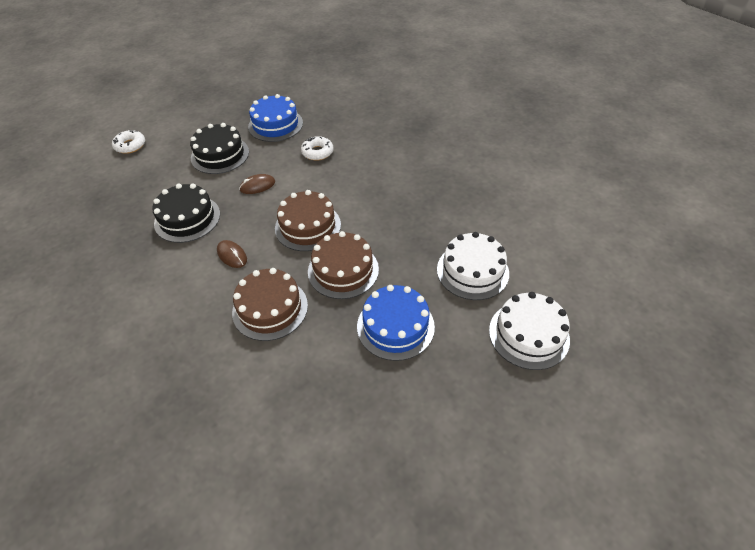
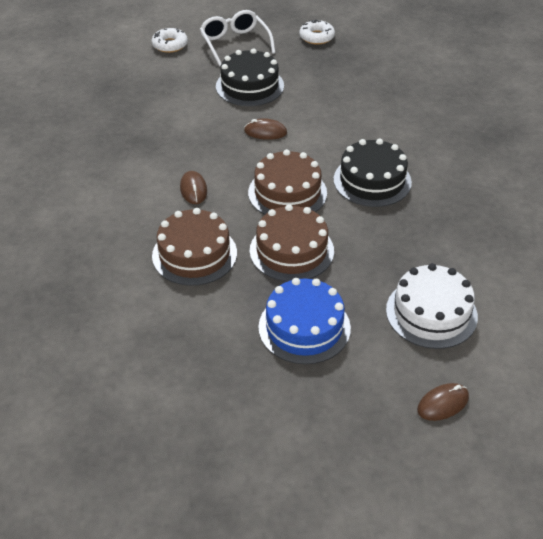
camera: 30 degrees right, 5 degrees down
(185, 126) = (235, 44): none -> white glasses
(187, 218) = (176, 137): black cake -> black cake (372, 181)
(275, 125) = (329, 75): blue cake -> none
(317, 152) = (353, 121): white donut -> white donut (316, 37)
(529, 334) = (443, 403): white cake -> brown mouse

